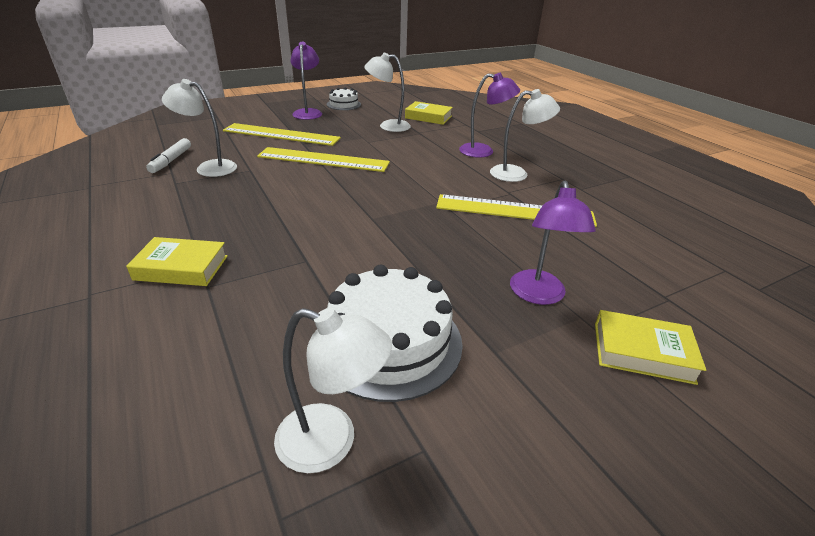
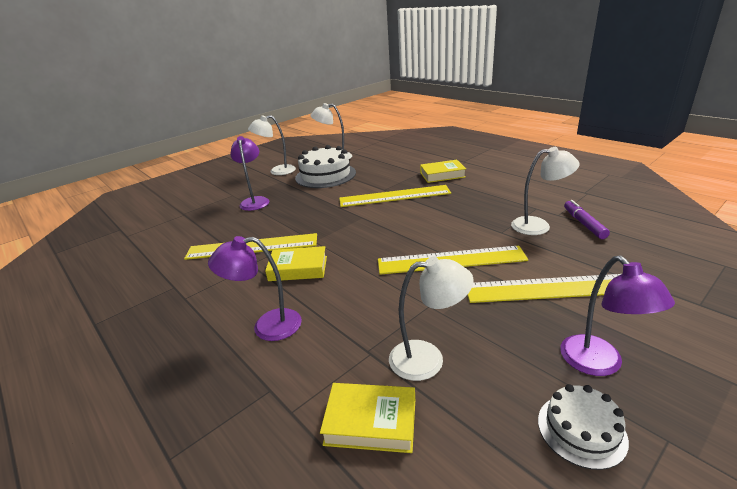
camera: 170 degrees right, 5 degrees down
(171, 161) = (584, 224): white marker -> purple marker
(303, 241) = (394, 196): none -> yellow ruler
(516, 174) = (235, 292): white lamp -> white lamp (277, 171)
(642, 352) = (217, 192): yellow book -> yellow book (298, 268)

